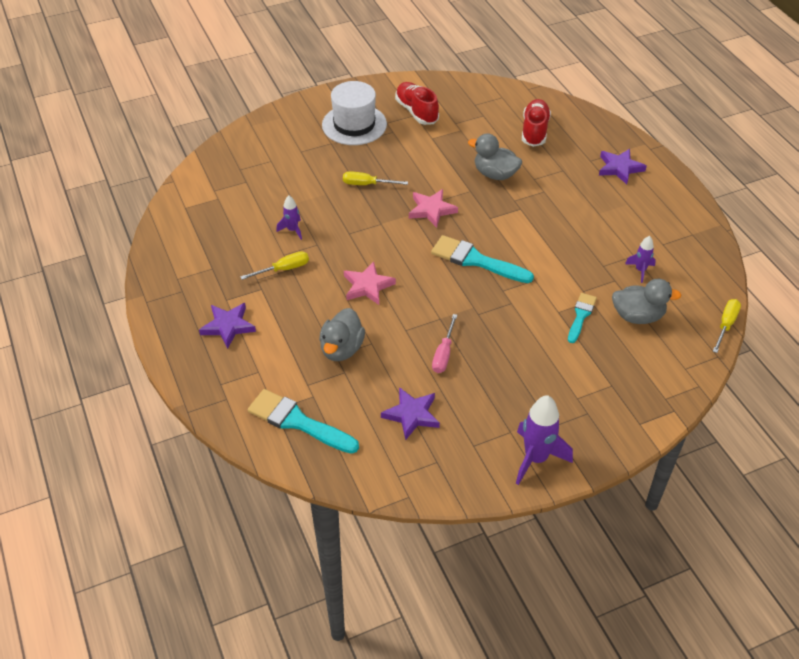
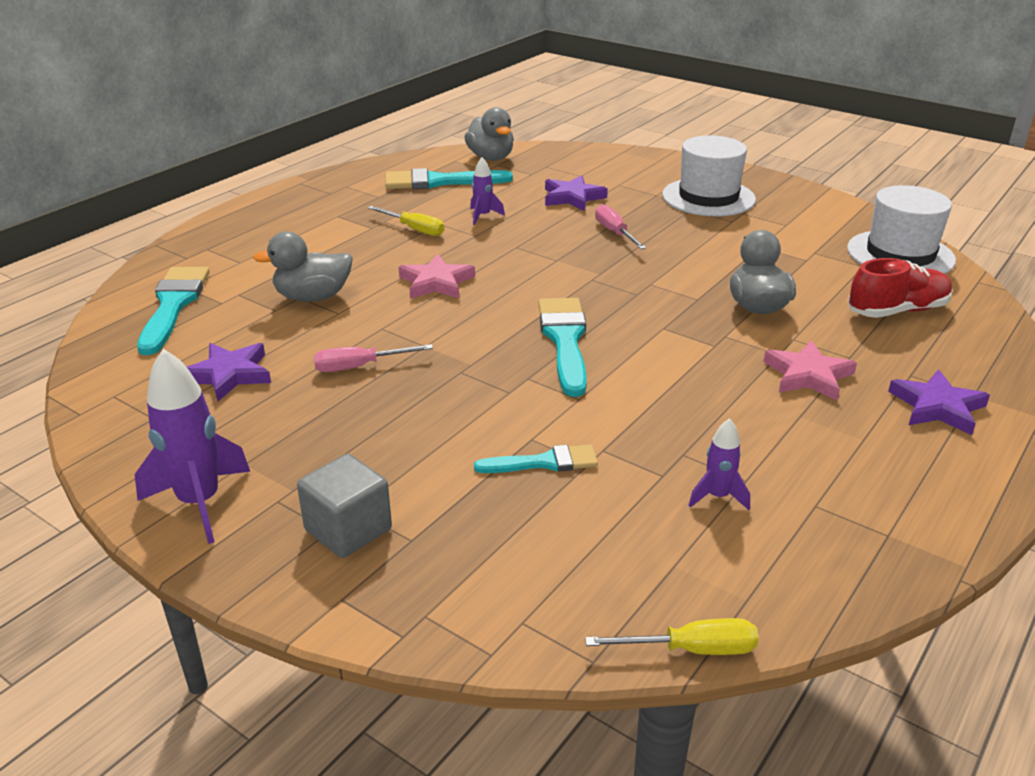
camera: 60 degrees right, 15 degrees down
(216, 229) = (439, 182): none -> turquoise brush
(228, 326) = (297, 228): purple star -> purple star (572, 197)
(367, 184) = (614, 233): yellow screwdriver -> pink screwdriver
(416, 111) = (793, 223): red shoe -> none
(431, 210) = (623, 283): pink star -> pink star (808, 375)
(482, 96) = (900, 254): none -> white hat
(591, 406) = (348, 529): none -> grey cube
(637, 316) = (602, 524): grey duck -> grey duck (491, 158)

